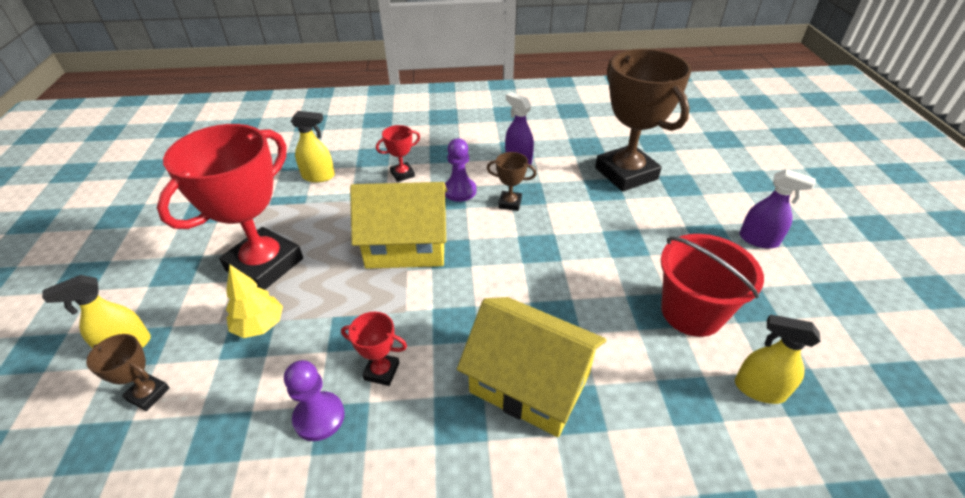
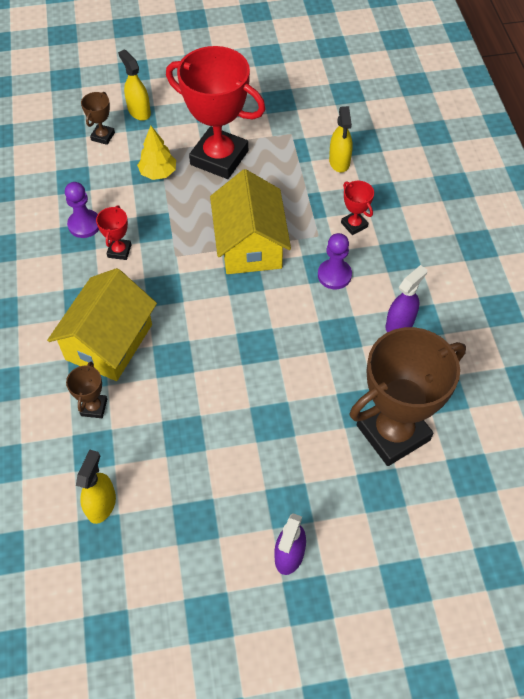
camera: 85 degrees right, 15 degrees up
(510, 203) = (320, 319): brown trophy -> brown trophy (94, 407)
(691, 312) = (182, 467): red bucket -> none

